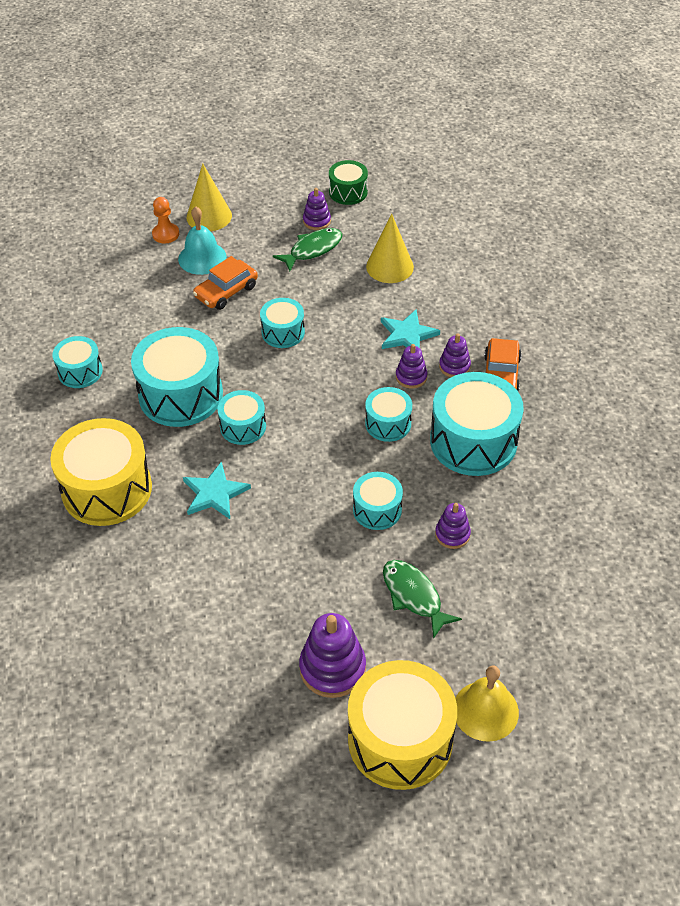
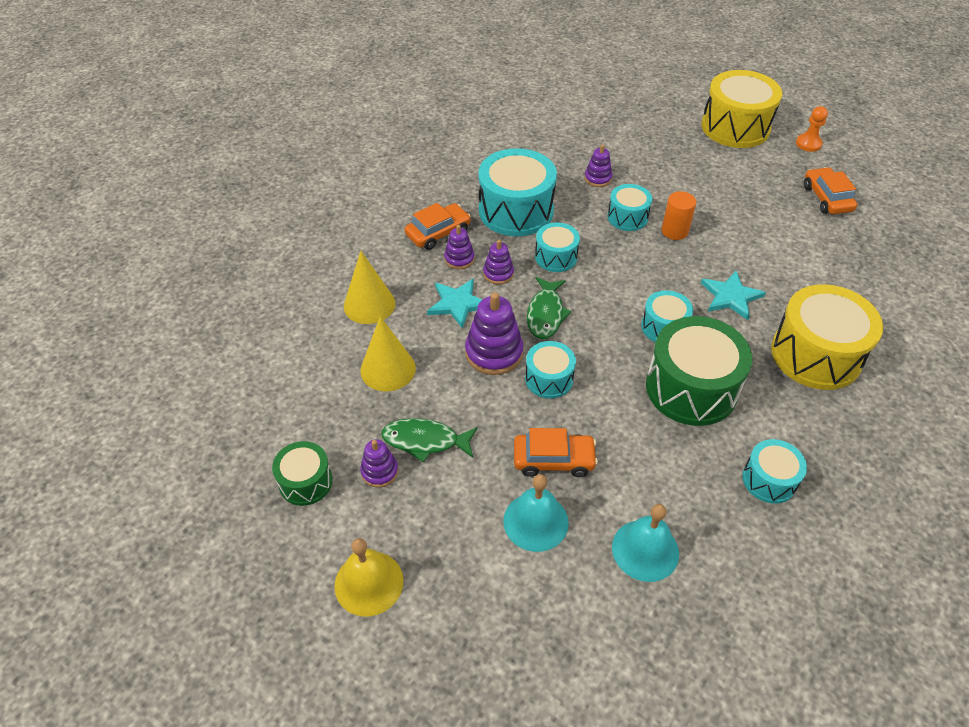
camera: 135 degrees left, 0 degrees up
(127, 286) = (645, 550): none -> turquoise bell
(165, 234) = (541, 591): orange pawn -> orange pawn (808, 144)
(181, 394) = (691, 388): turquoise drum -> green drum
(209, 216) = (471, 576): yellow cone -> yellow cone (369, 304)
(214, 695) = (827, 198): none -> orange car
(322, 527) = (674, 231): none -> orange cylinder
(332, 668) = (742, 169): purple stacking toy -> purple stacking toy (494, 353)
(414, 596) = (658, 168): green fish -> green fish (545, 314)
(485, 710) = (677, 112): yellow bell -> yellow bell (369, 583)

